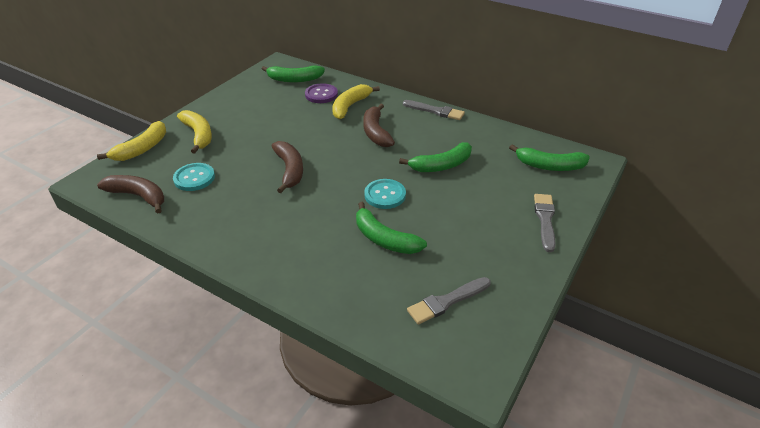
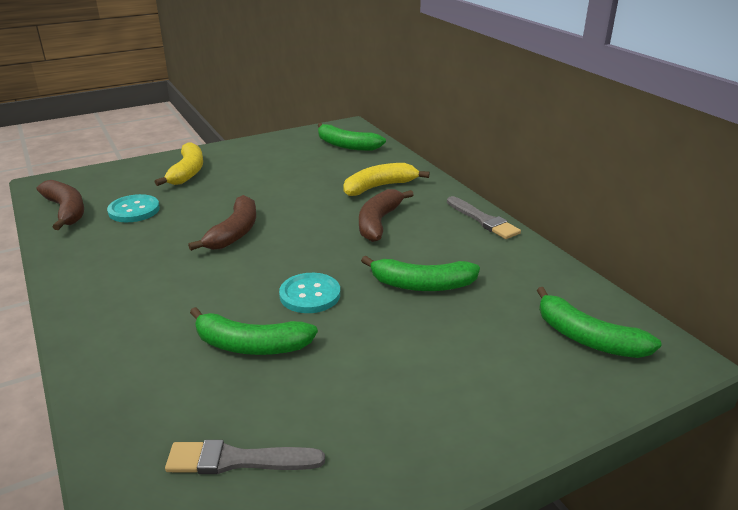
camera: 30 degrees right, 10 degrees down
(142, 149) = (123, 170): yellow banana -> none
(321, 94) = (359, 167): purple button -> none
(384, 239) = (250, 345): green banana -> green banana turned 60 degrees counterclockwise
(545, 219) = (503, 410): grey brush -> none

